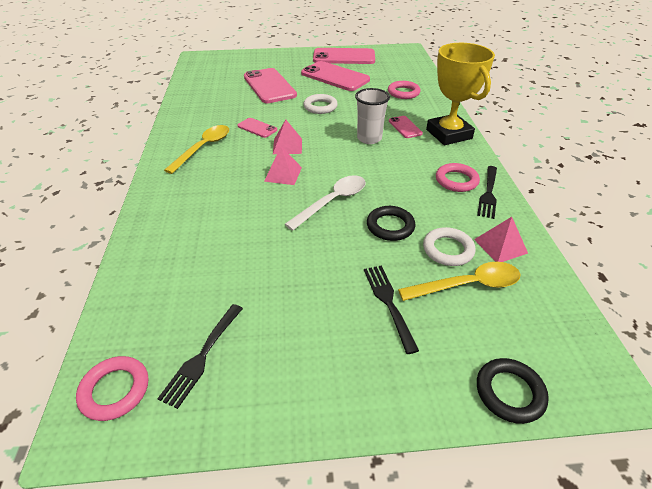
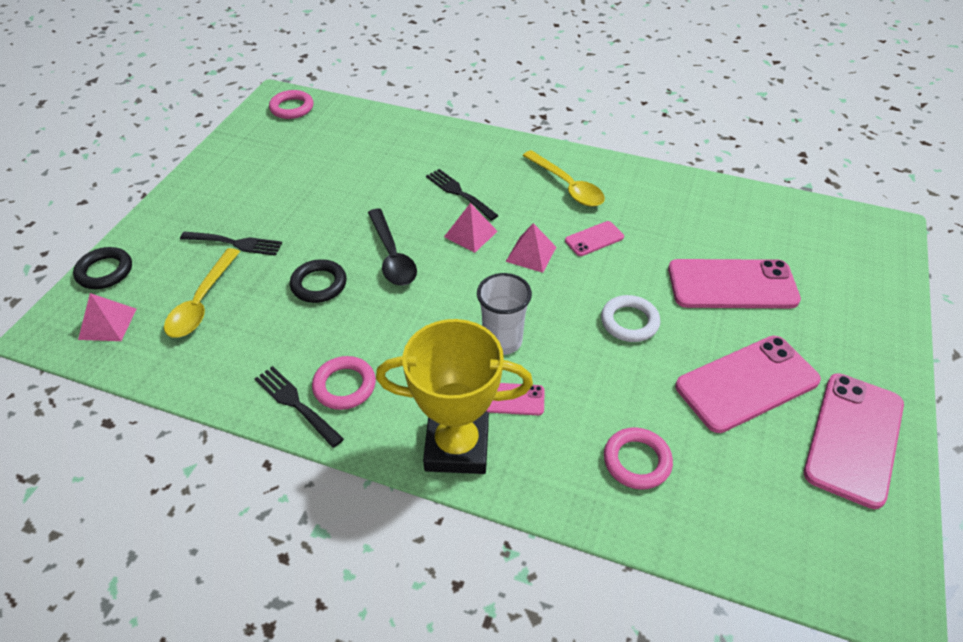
camera: 115 degrees right, 5 degrees up
(202, 357) = (282, 142): black fork -> black fork (459, 193)
(332, 201) = (392, 256): white spoon -> black spoon
(448, 249) = (251, 312): white ring -> none
(500, 246) = (216, 358): pink pyramid -> pink pyramid (107, 323)

